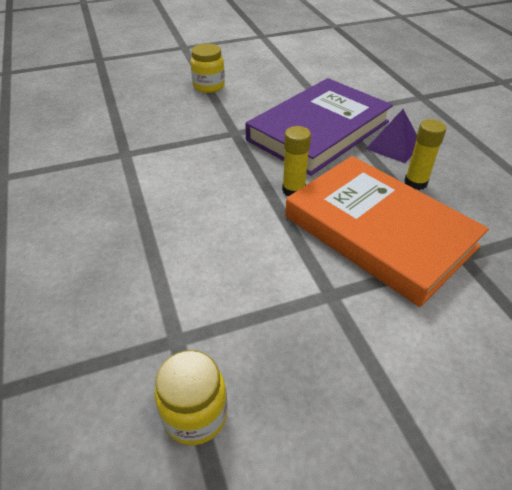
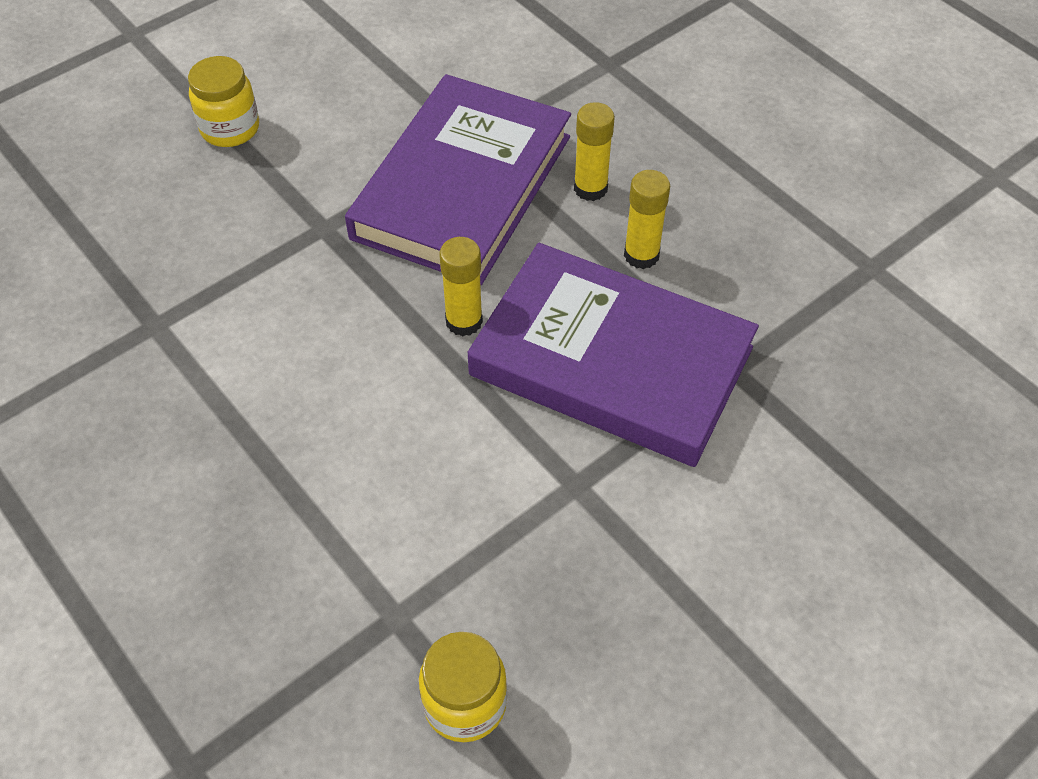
camera: 20 degrees left, 10 degrees up
(379, 231) = (611, 361): orange book -> purple book
(393, 146) = (590, 188): purple pyramid -> yellow glue stick

